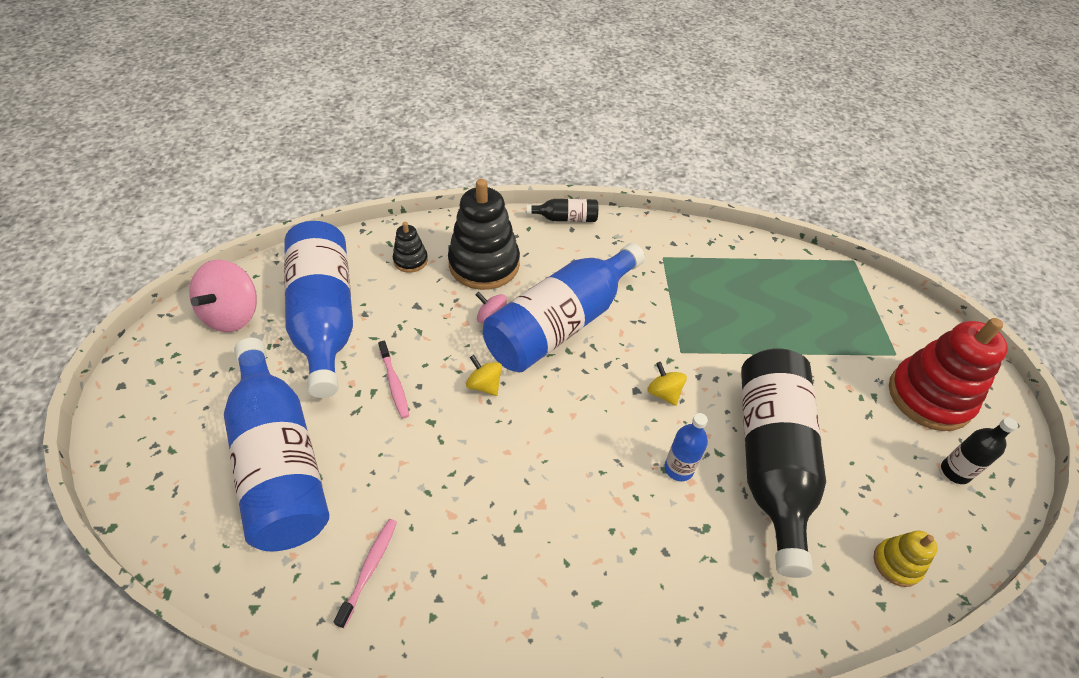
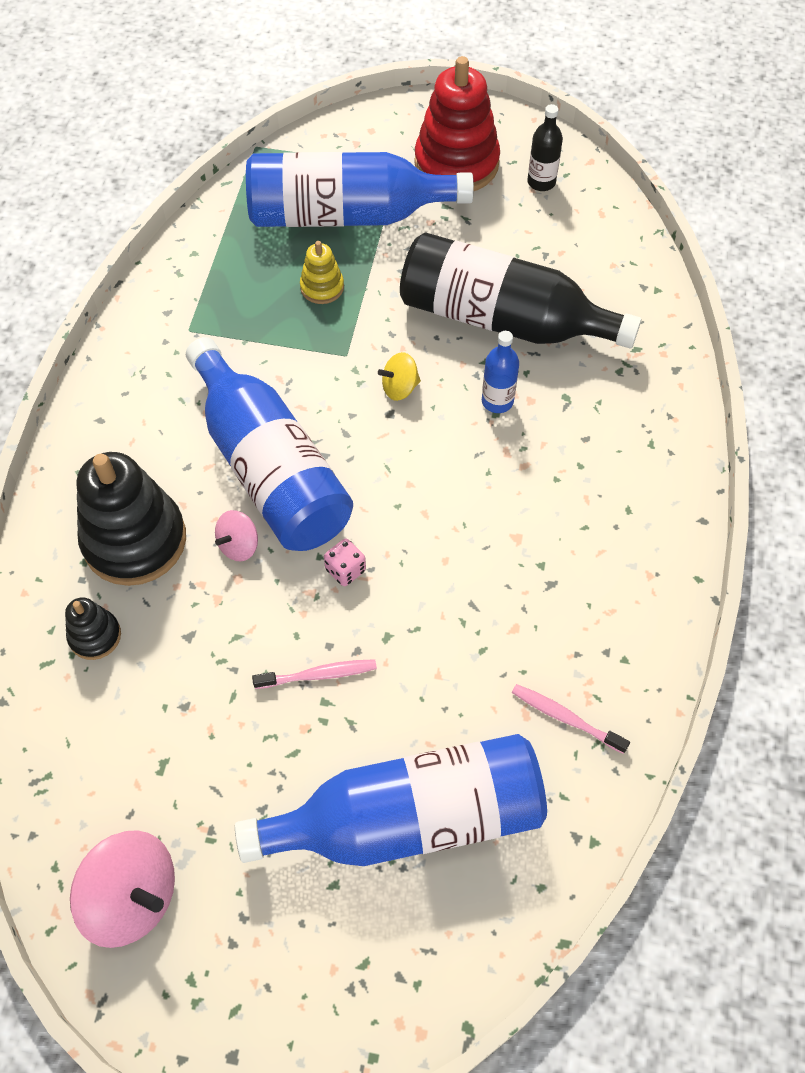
camera: 75 degrees left, 10 degrees up
(324, 318) = (177, 761): blue bottle -> blue bottle (346, 215)
(484, 385) = (345, 570): yellow spinning top -> pink dice
(566, 218) = (76, 422): black bottle -> none
(896, 563) = (622, 264): yellow stacking toy -> yellow stacking toy (322, 287)

